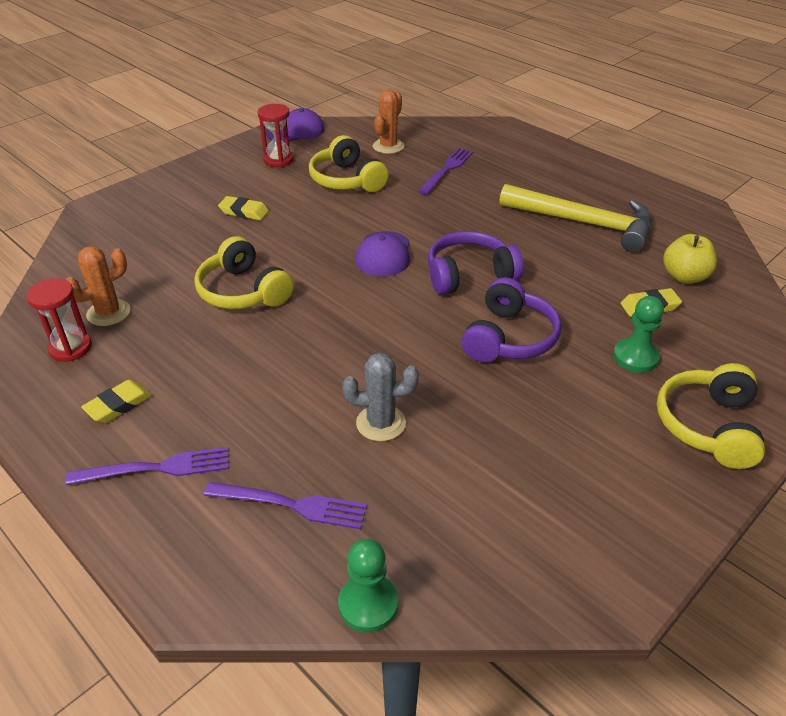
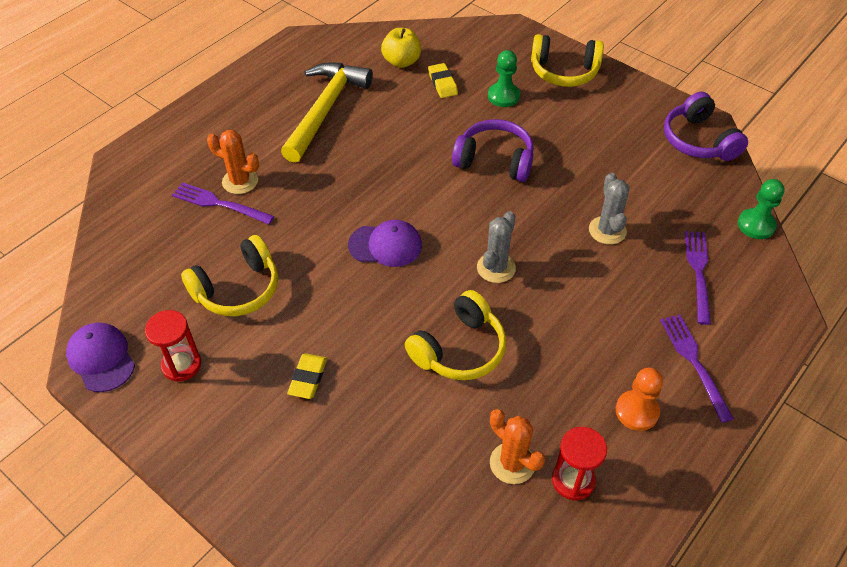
camera: 95 degrees left, 10 degrees up
(118, 405) = (637, 411): yellow eraser -> orange pawn
(339, 323) = (496, 268): none -> grey cactus
(388, 146) = (158, 257): orange cactus -> orange cactus (240, 181)
(469, 275) = (413, 184): purple headphones -> purple headphones (698, 140)

